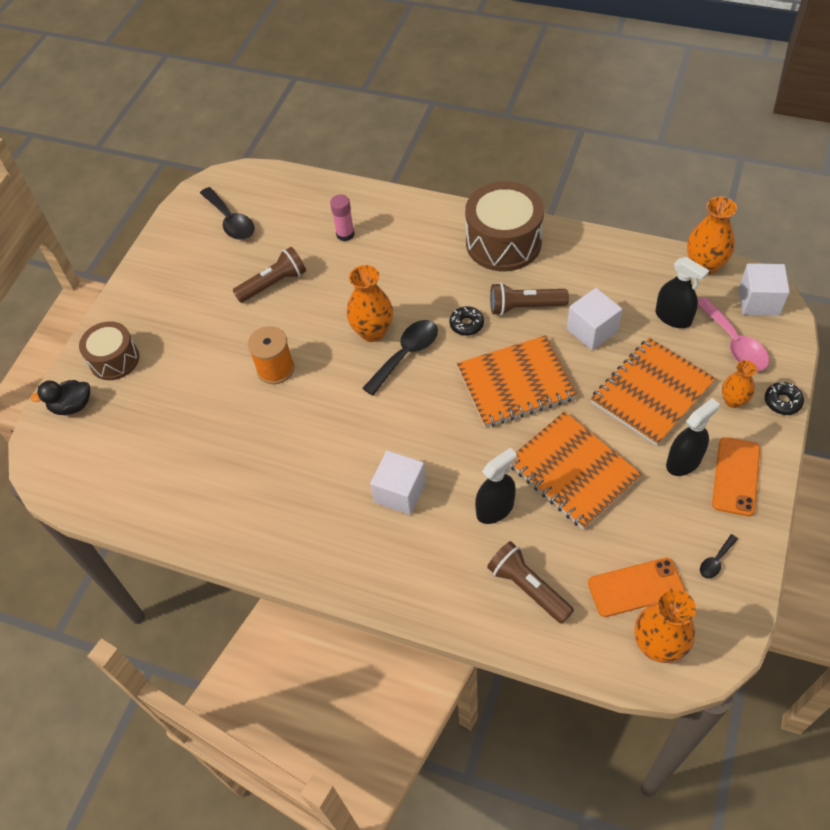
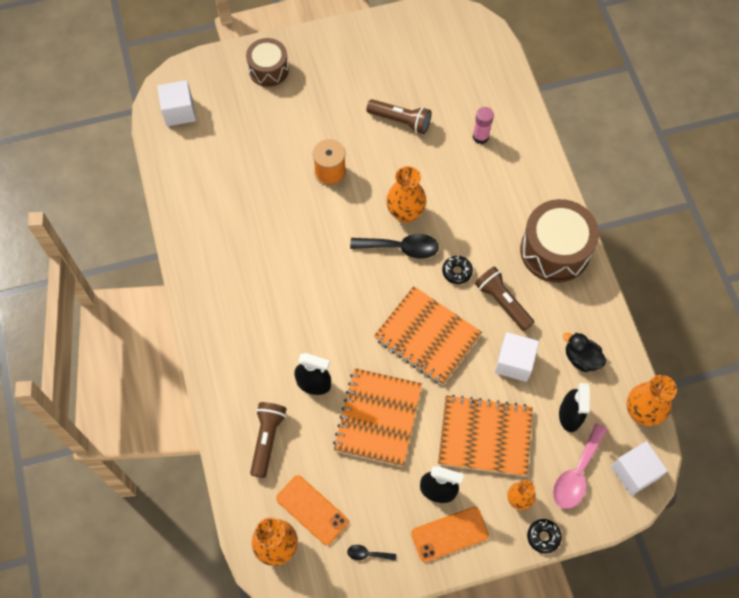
camera: 50 degrees right, 10 degrees up
(72, 406) = (217, 73): black duck -> black duck (581, 358)
(231, 221) = (436, 53): black spoon -> none
(400, 492) = (286, 315): white cube -> white cube (179, 111)

